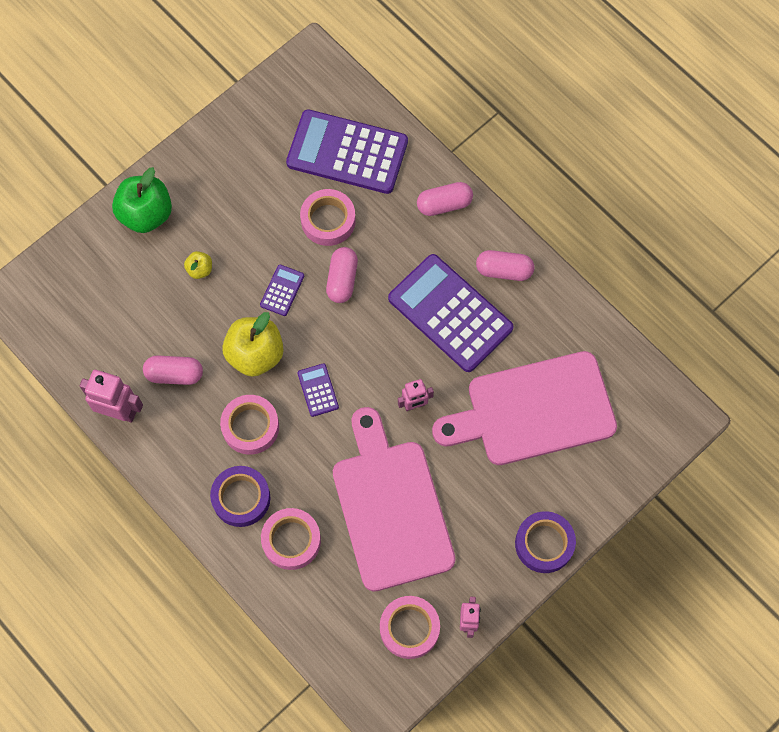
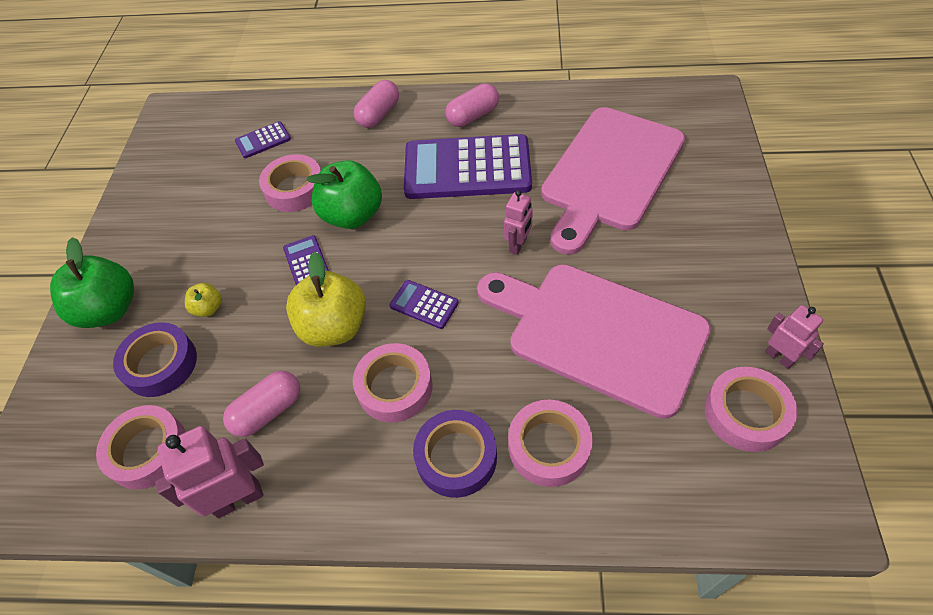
camera: 40 degrees left, 15 degrees down
(98, 337) = (148, 451): none -> pink tape
(342, 280) = (352, 215): pink capsule -> green apple
(347, 153) = (263, 140): purple calculator -> purple calculator, size x0.43
(544, 544) = (744, 246): purple tape -> purple tape (160, 364)

